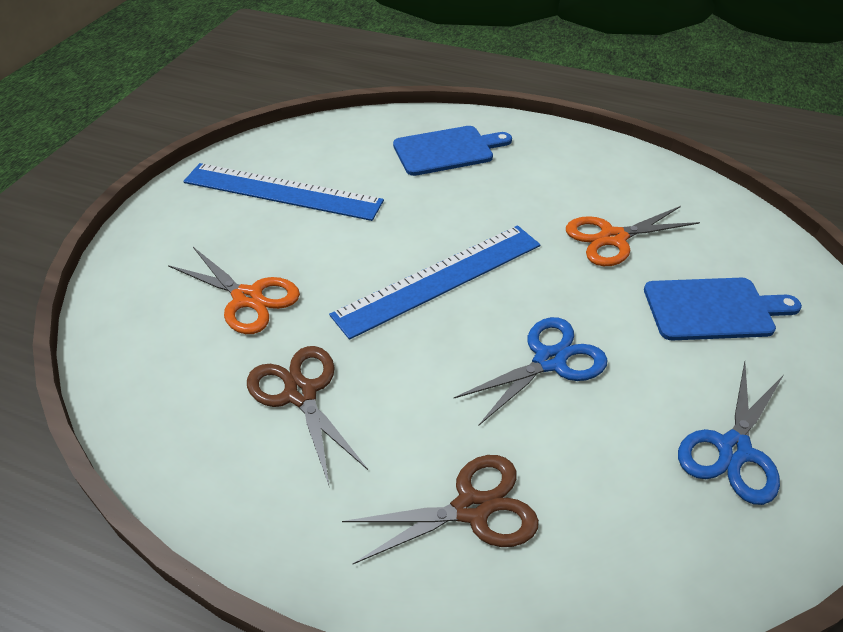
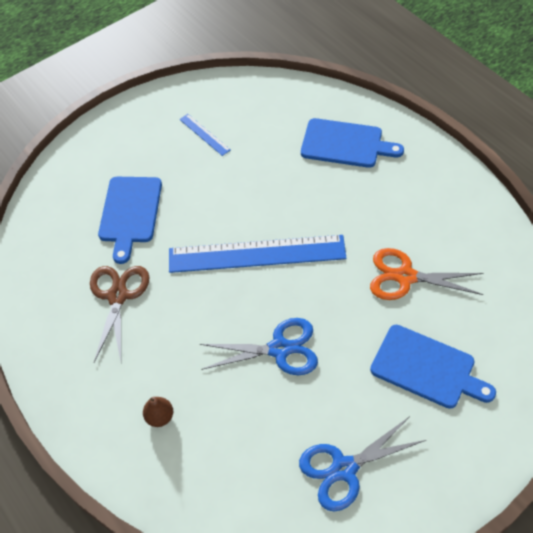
camera: 35 degrees right, 10 degrees up
(247, 298) = (130, 213): orange scissors -> blue cutting board
(282, 191) = (204, 134): blue ruler -> blue ruler, size x0.43
(471, 508) = (160, 417): brown scissors -> brown pear

